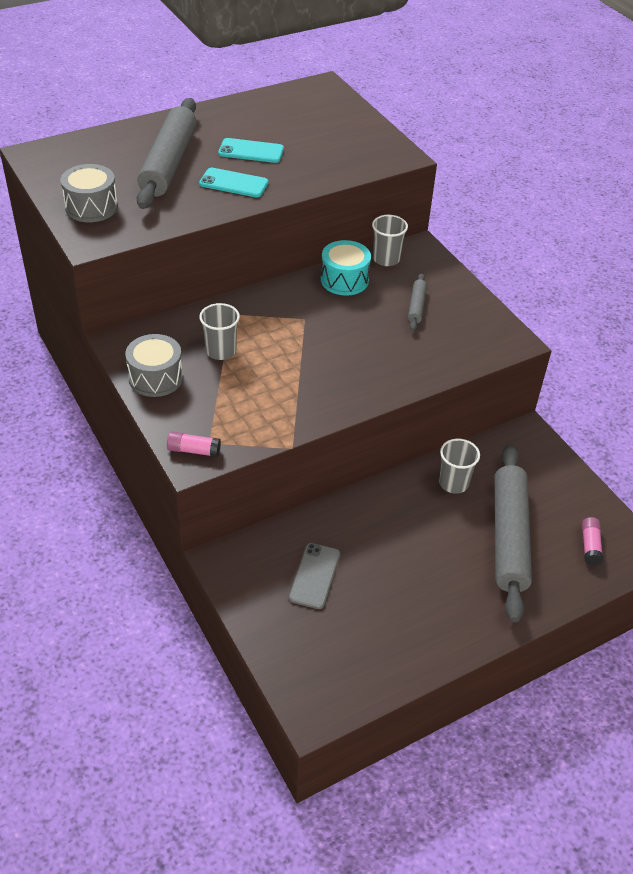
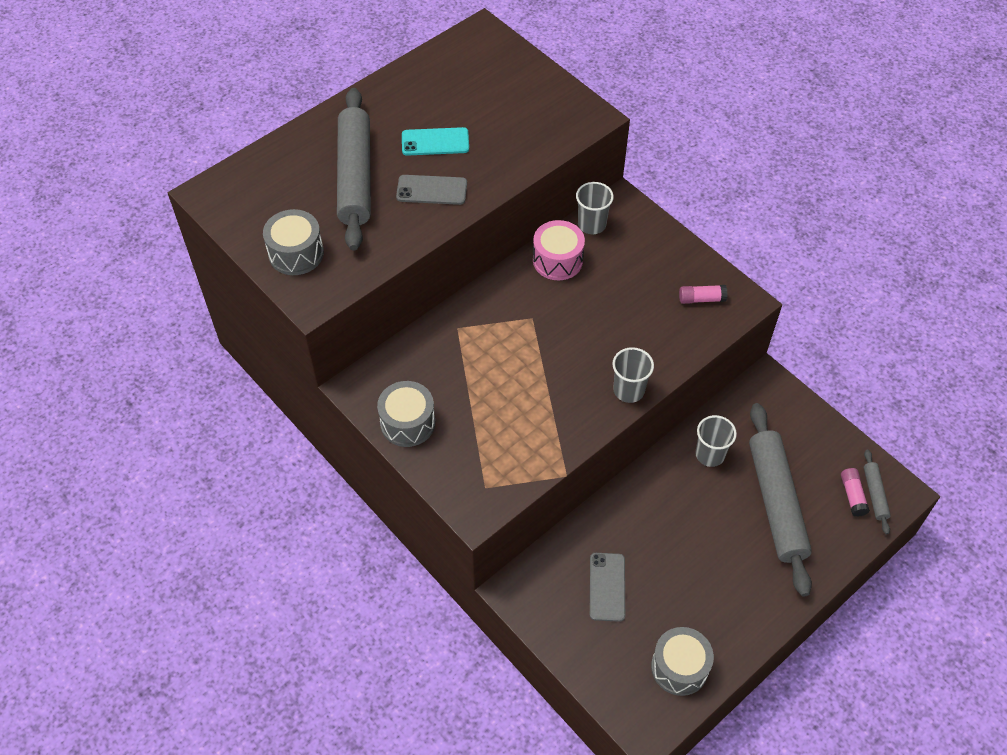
camera: 10 degrees left, 10 degrees up
(193, 450) = (473, 500): pink glue stick -> pink glue stick (701, 299)
(221, 351) = (461, 376): grey cup -> grey cup (629, 390)
(234, 183) = (432, 190): turquoise phone -> grey phone
(344, 280) = (557, 260): turquoise drum -> pink drum
(365, 663) = (679, 667): none -> grey drum
(416, 306) = (638, 278): grey rolling pin -> grey rolling pin (874, 494)

